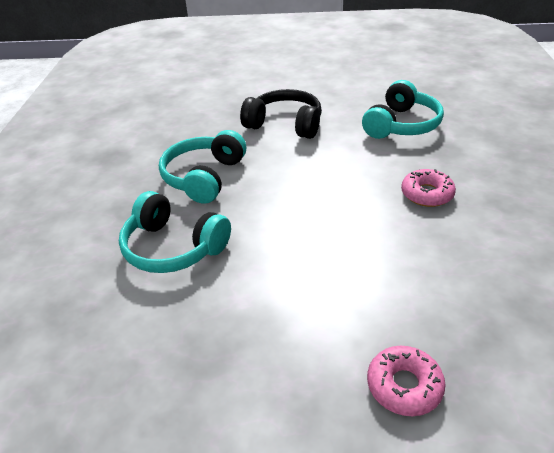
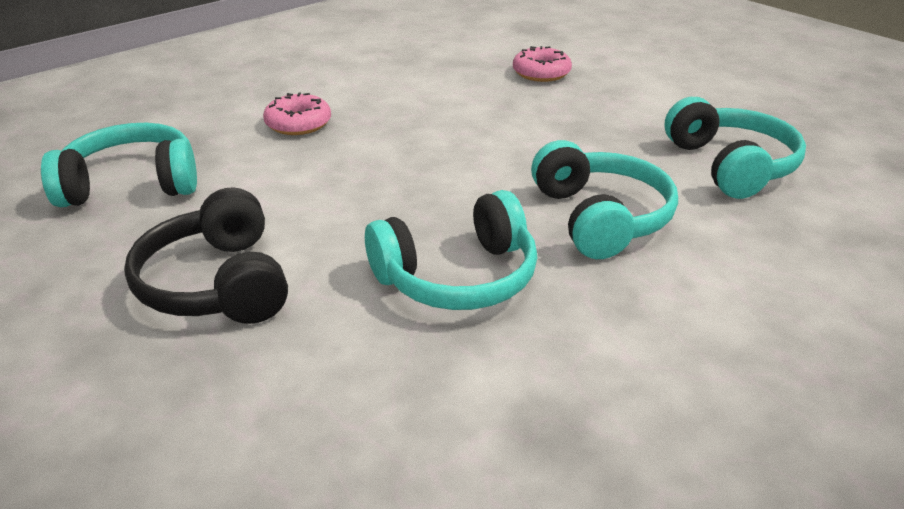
camera: 135 degrees left, 5 degrees down
(121, 361) = (731, 166): none -> turquoise headphones

